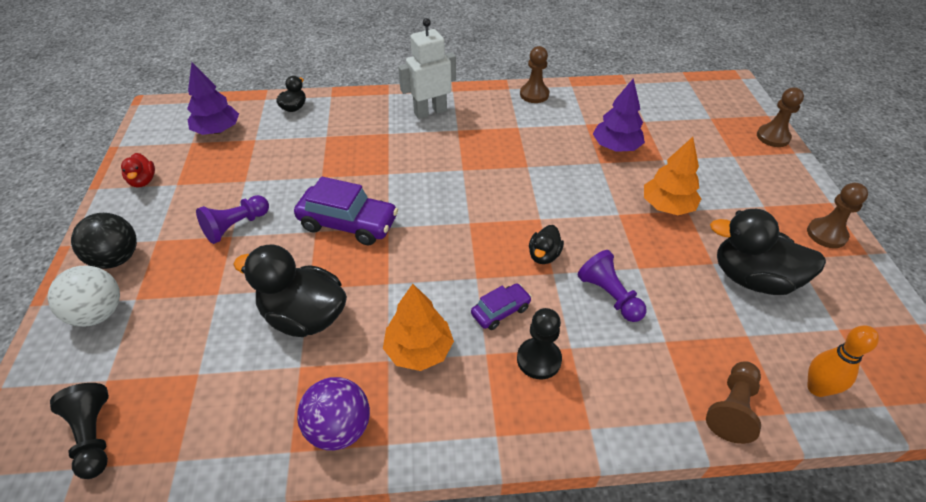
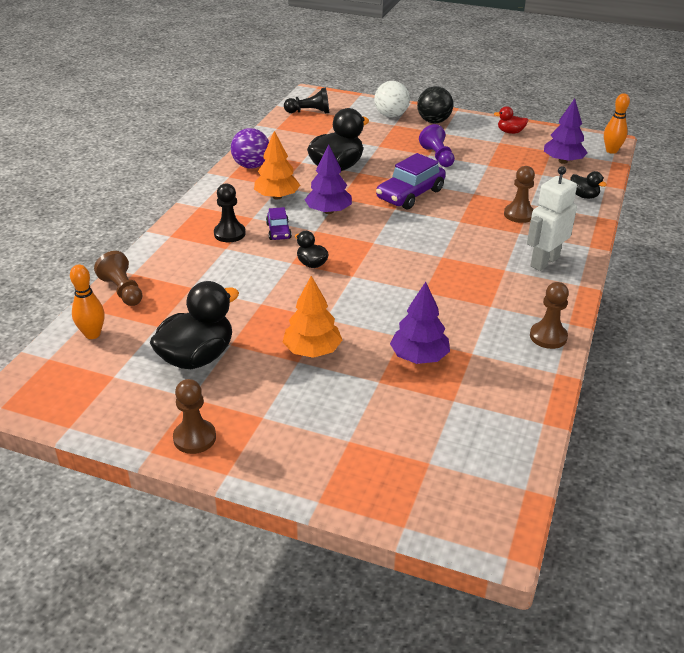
camera: 115 degrees right, 10 degrees down
(181, 104) = (611, 151): none -> orange bowling pin
(427, 282) = (328, 211): none -> purple tree
(430, 112) = (544, 262): white robot -> white robot turned 135 degrees counterclockwise
(609, 295) = (249, 279): purple pawn -> none
(773, 137) = (358, 499): brown pawn -> brown pawn (519, 214)

